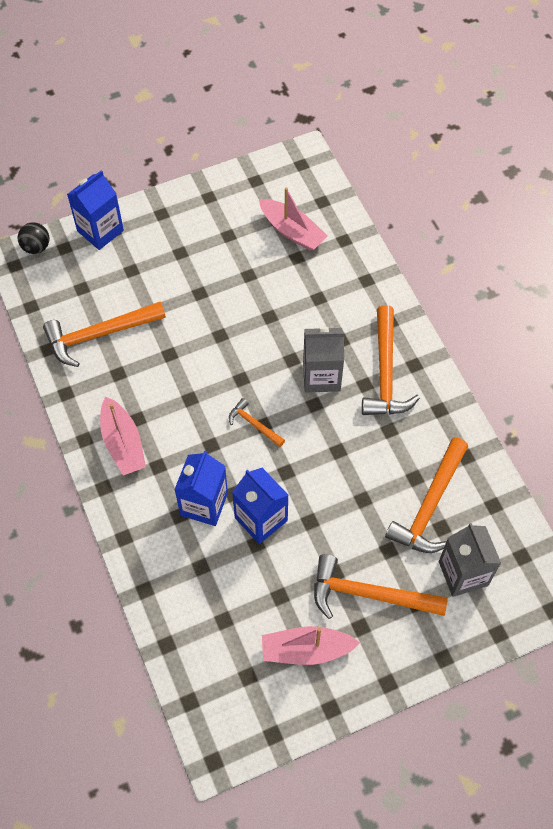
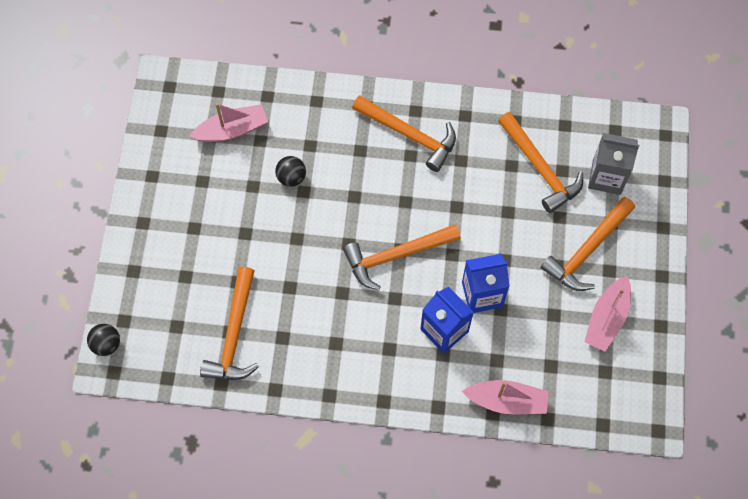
camera: 60 degrees left, 5 degrees up
(100, 231) = (126, 282): blue carton -> none
(123, 443) = (352, 366): pink boat -> pink boat (507, 401)
(254, 424) = (396, 256): orange hammer -> orange hammer, size x1.95
(277, 300) = (291, 177): none -> black ball
(321, 376) = (383, 182): grey carton -> none

